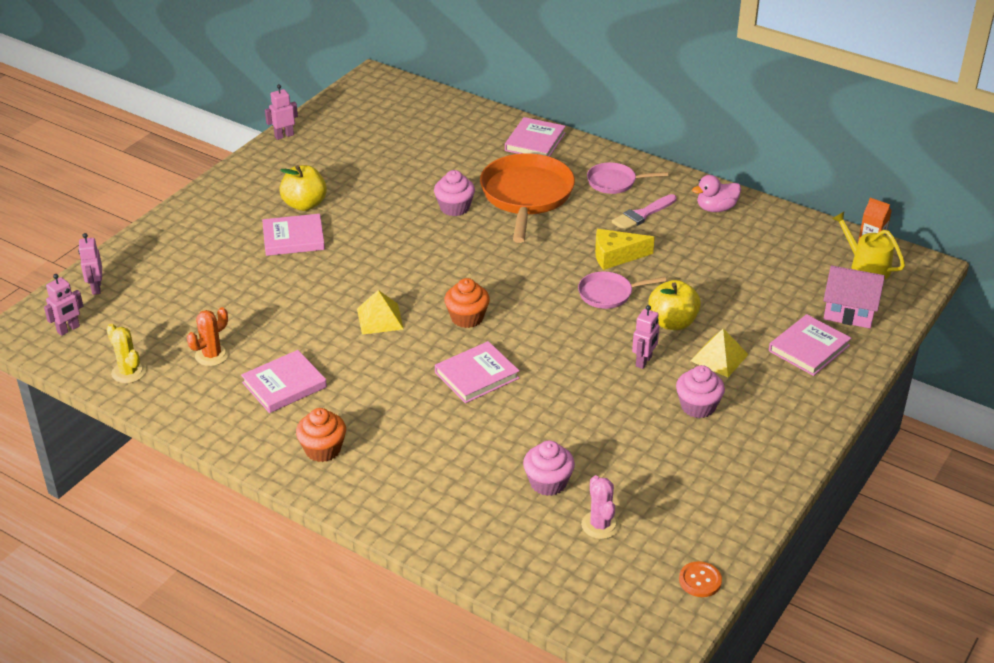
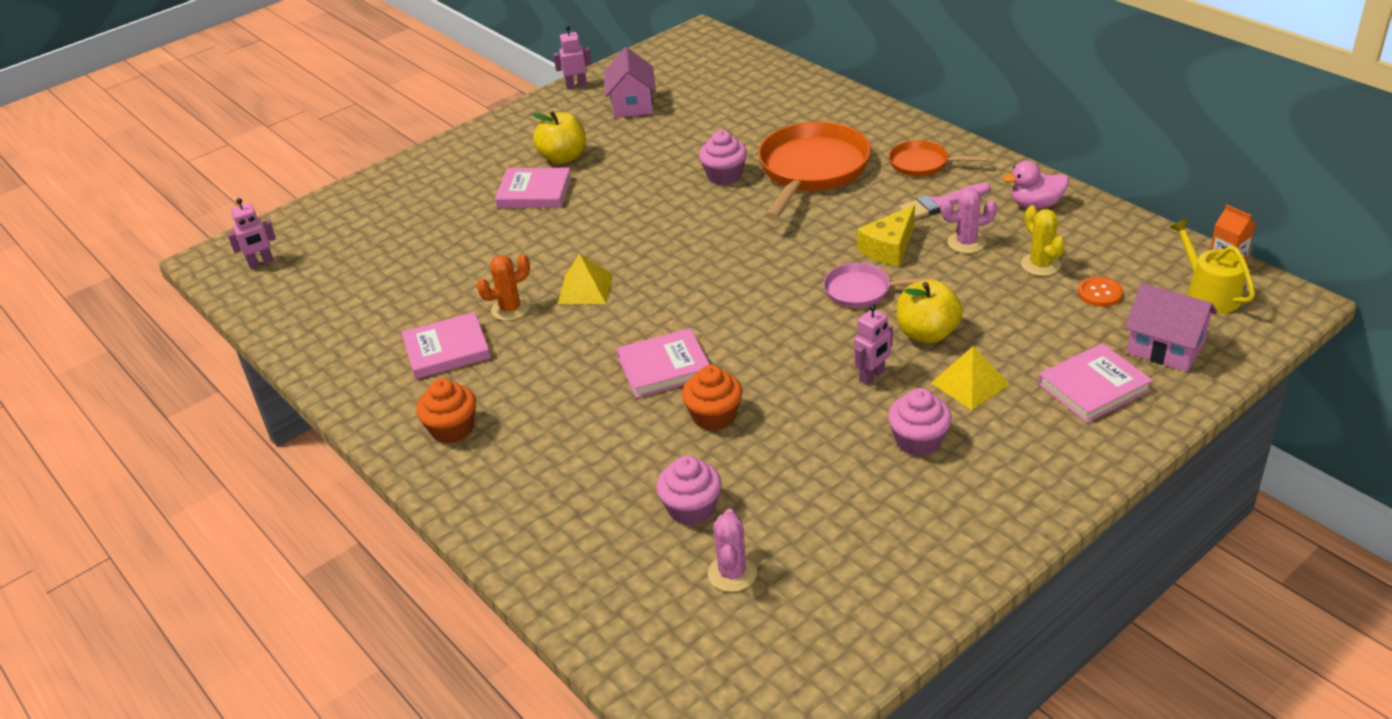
camera: 20 degrees right, 0 degrees up
(96, 288) = (310, 223): pink robot -> none
(128, 372) = (295, 315): yellow cactus -> yellow cactus (1040, 265)
(212, 355) = (388, 307): orange cactus -> orange cactus (510, 309)
(344, 150) = (632, 104): none -> pink house
(467, 318) = (683, 299): orange cupcake -> orange cupcake (714, 416)
(535, 142) = (847, 112): pink book -> none
(614, 182) = (922, 164): pink pan -> orange pan
(616, 256) = (889, 248): yellow cheese -> yellow cheese turned 60 degrees counterclockwise
(674, 245) = (966, 243): none -> pink cactus
(700, 580) = (830, 670): orange button -> orange button (1099, 293)

